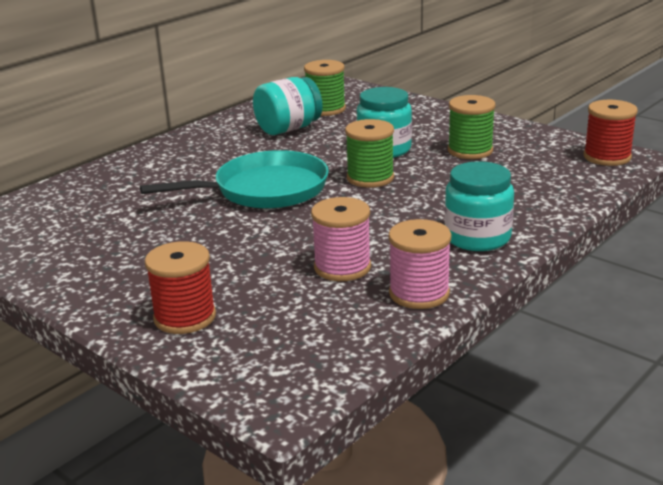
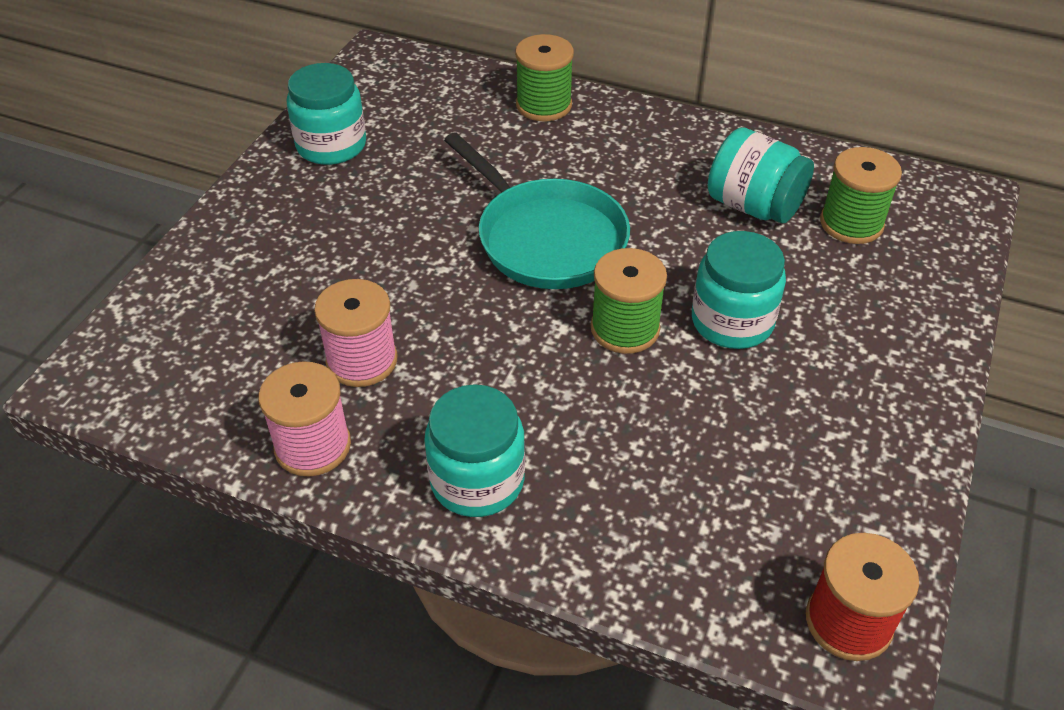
camera: 70 degrees right, 20 degrees up
(67, 259) = (331, 145): none -> turquoise jar
(185, 317) = (231, 265): red spool -> none
(470, 151) = (778, 423): green spool -> green spool (544, 105)

